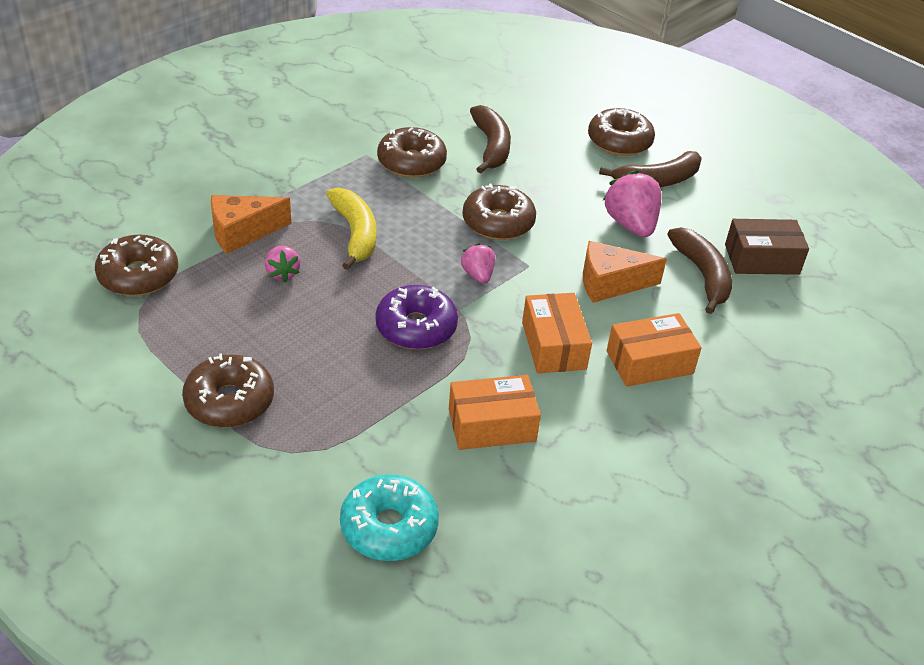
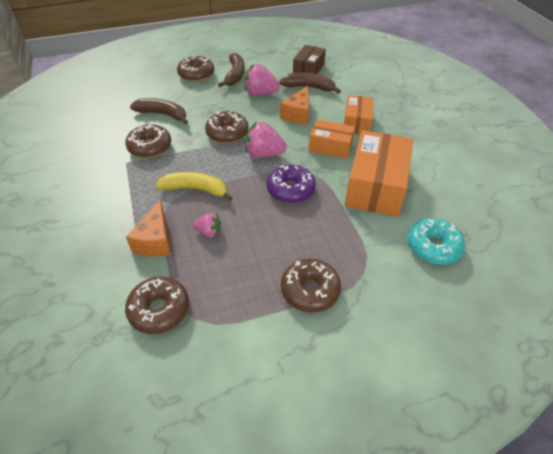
camera: 60 degrees left, 5 degrees up
(478, 275) = (264, 154): pink strawberry -> pink strawberry, size x1.74
(492, 425) = (376, 186): orange box -> orange box, size x1.72

